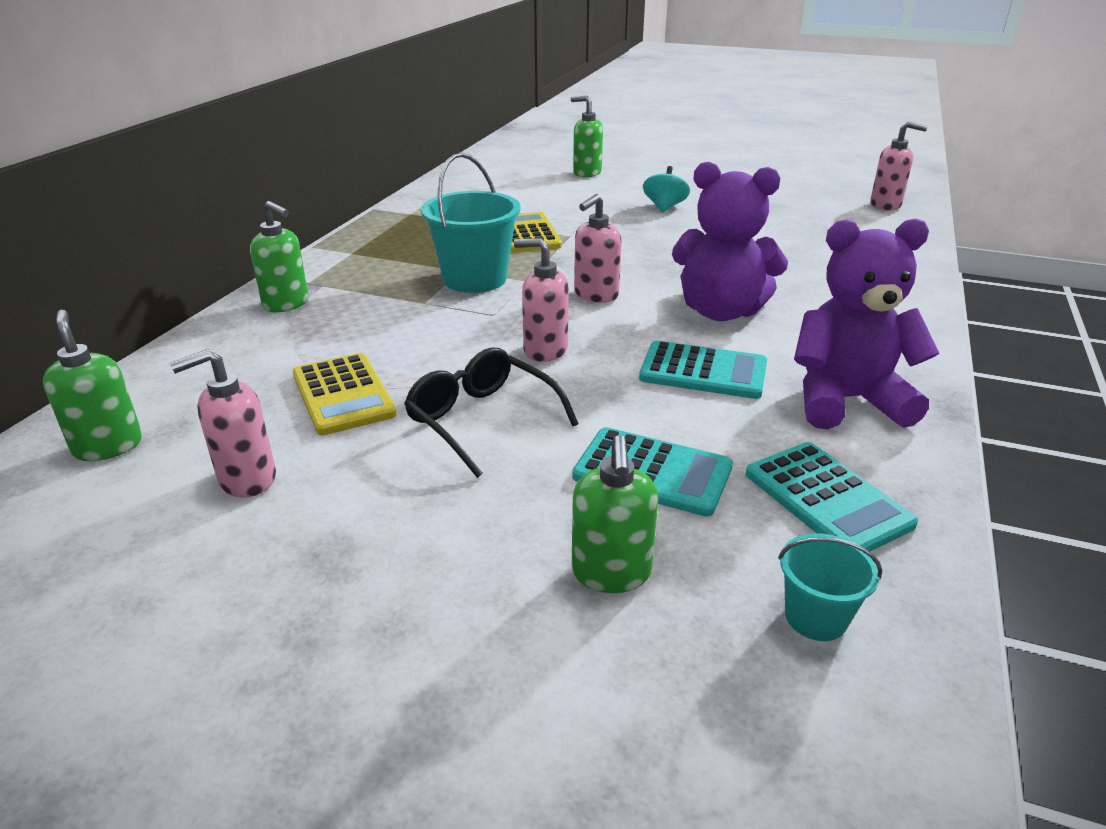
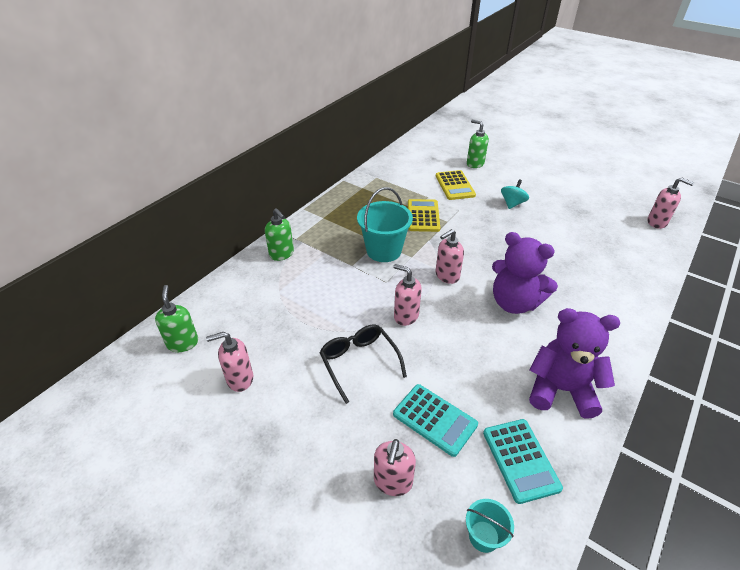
camera: 15 degrees right, 10 degrees up
(343, 394) = (295, 329): yellow calculator -> yellow calculator (455, 185)
(611, 573) = (393, 482): green soap dispenser -> pink soap dispenser
(703, 371) = (487, 350): turquoise calculator -> none

